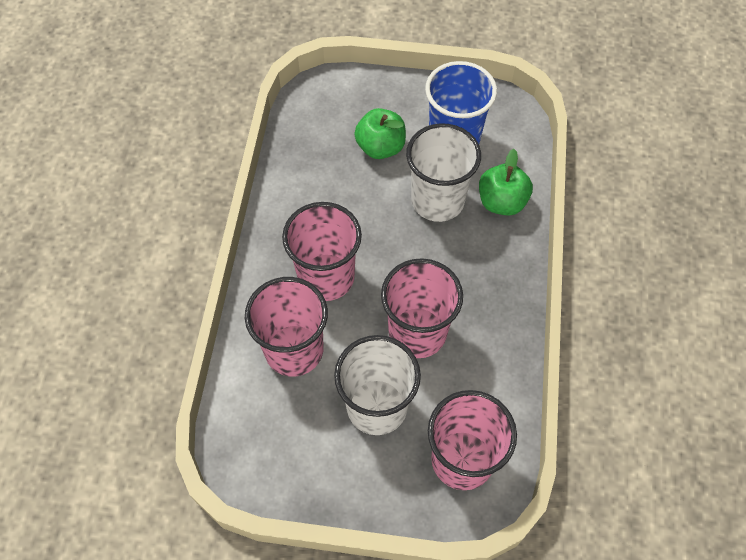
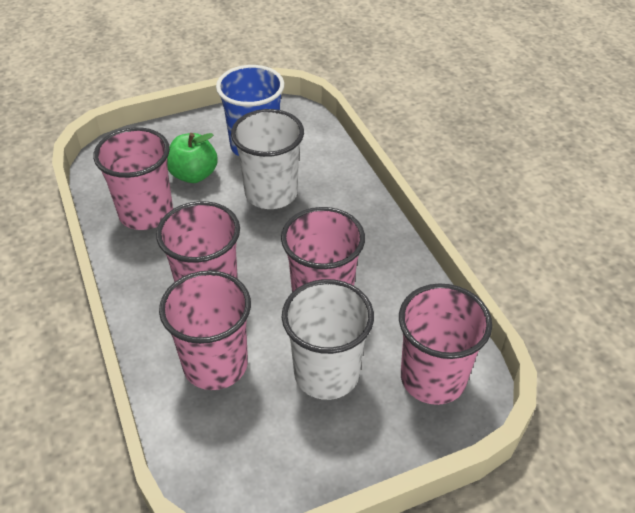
camera: 30 degrees left, 15 degrees down
(318, 170) = (146, 213): none -> pink cup
(501, 202) = (326, 173): green apple -> none

